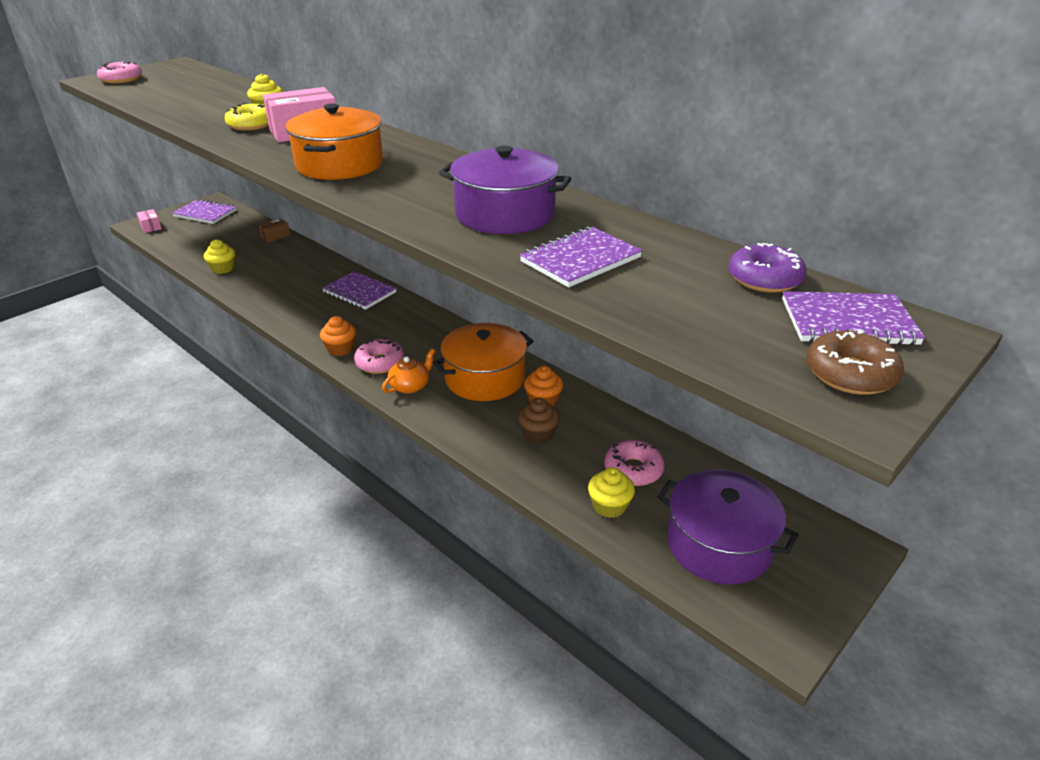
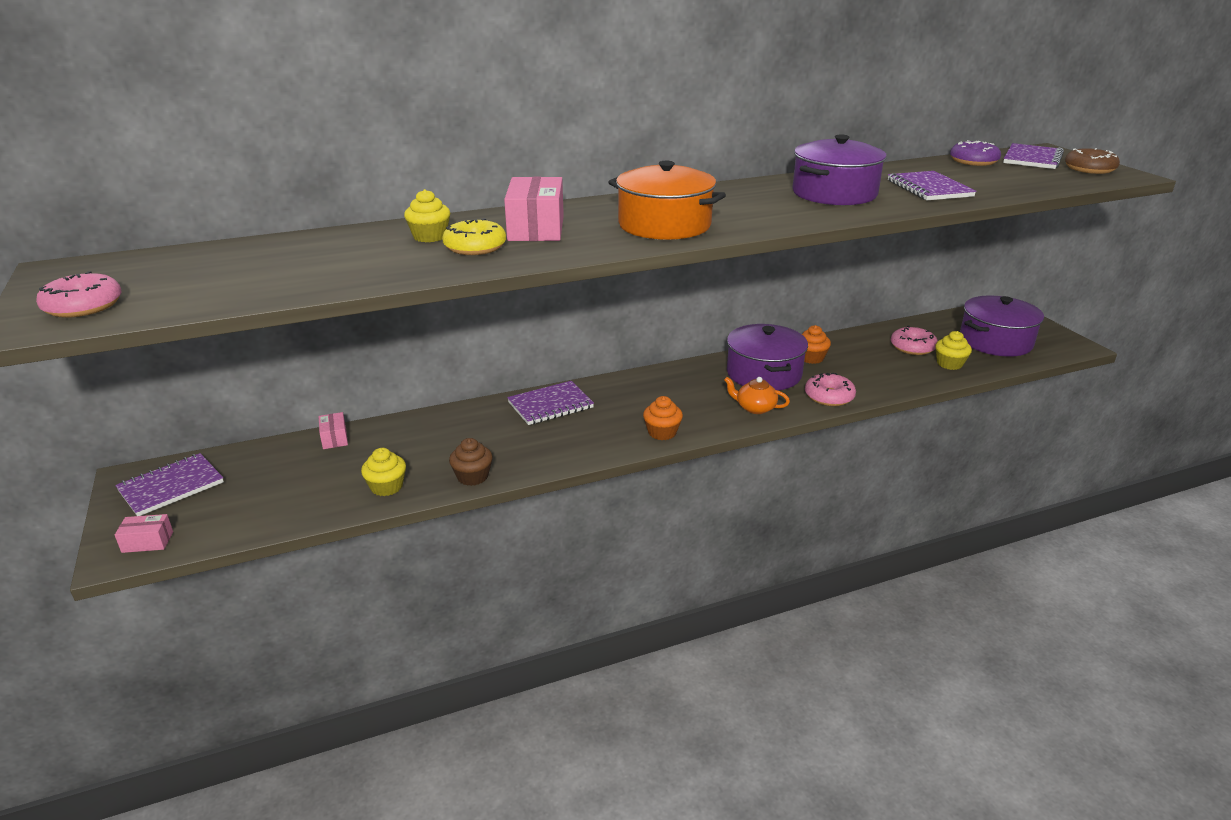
camera: 65 degrees left, 5 degrees down
(275, 236) = (334, 438): brown box -> pink box
(380, 363) = (704, 416): pink donut -> pink donut (829, 396)
(410, 386) = (755, 408): orange teapot -> orange teapot turned 45 degrees counterclockwise
(485, 378) = (763, 374): orange pot -> purple pot
(538, 434) = (855, 369): brown cupcake -> brown cupcake (472, 477)

